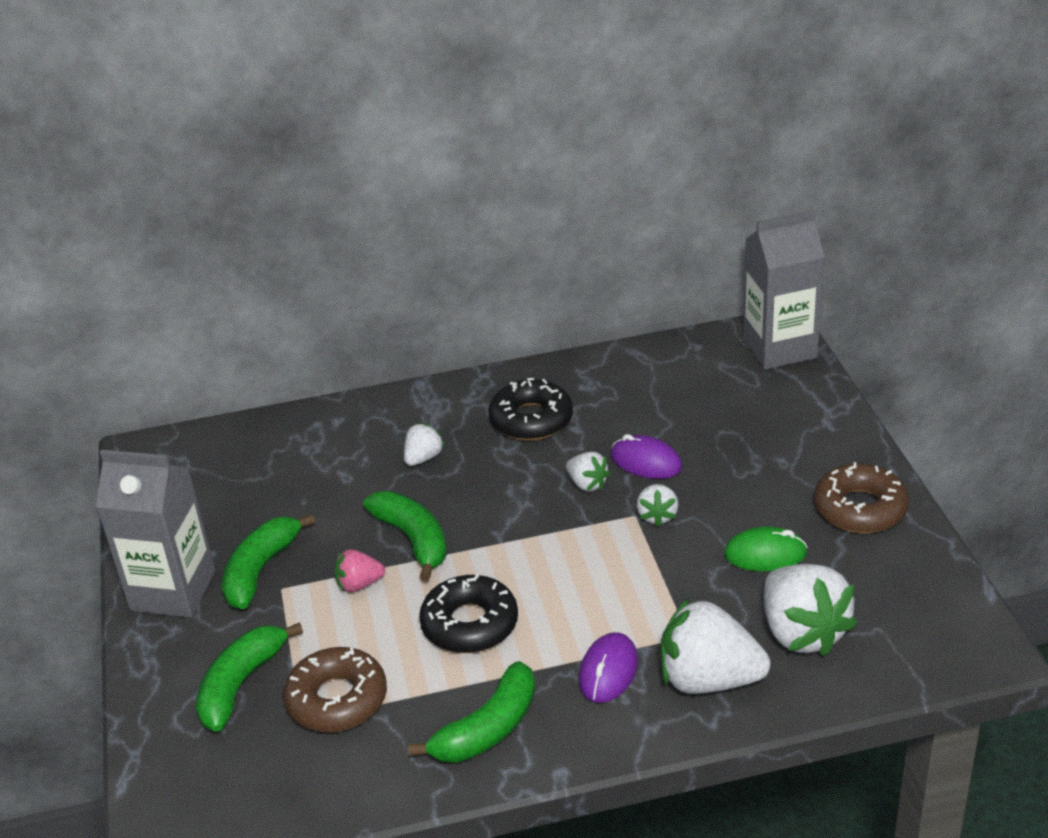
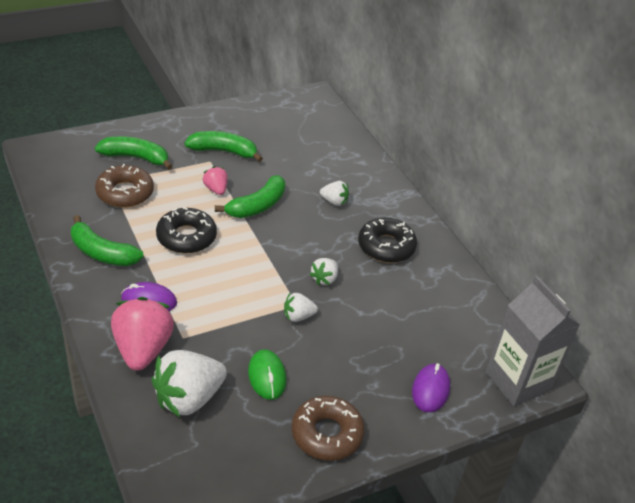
camera: 70 degrees right, 5 degrees up
(173, 591) = (204, 124): grey carton -> none
(646, 462) = (354, 307): purple mouse -> purple mouse (430, 390)
(708, 679) = (142, 349): white strawberry -> pink strawberry

